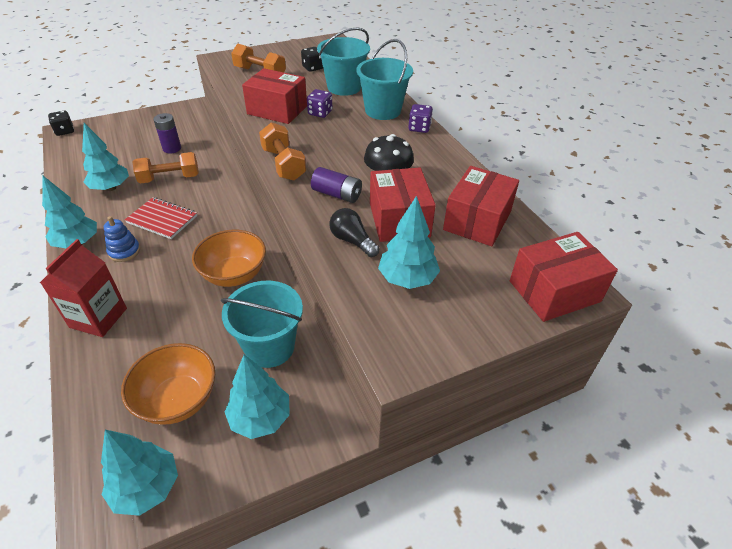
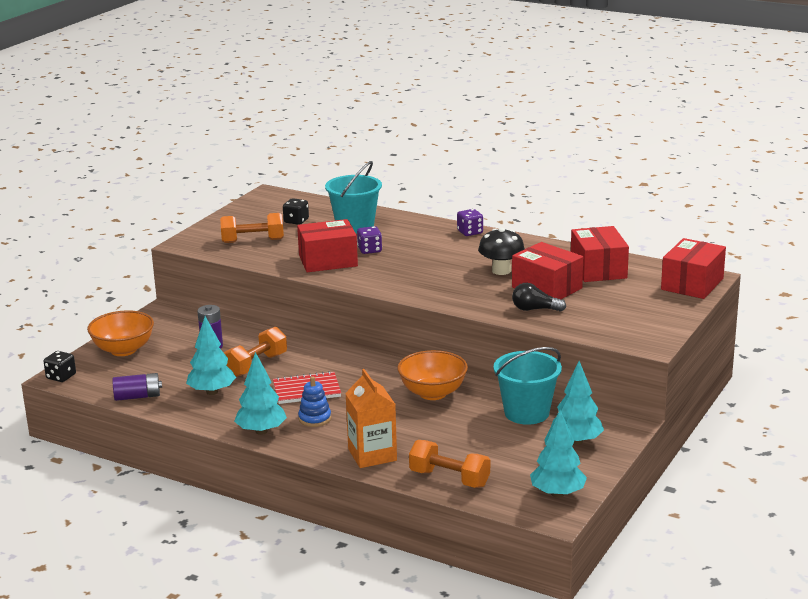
camera: 35 degrees left, 20 degrees down
(98, 318) = (372, 455): red carton -> orange carton
(178, 400) = (509, 459): orange bowl -> orange bowl (123, 350)
(283, 164) = (405, 290): orange dumbbell -> orange dumbbell (449, 478)
(337, 194) = (479, 291): purple battery -> purple battery (137, 396)
(383, 111) = (420, 231): turquoise bucket -> none
(407, 279) = (600, 312): turquoise tree -> none

